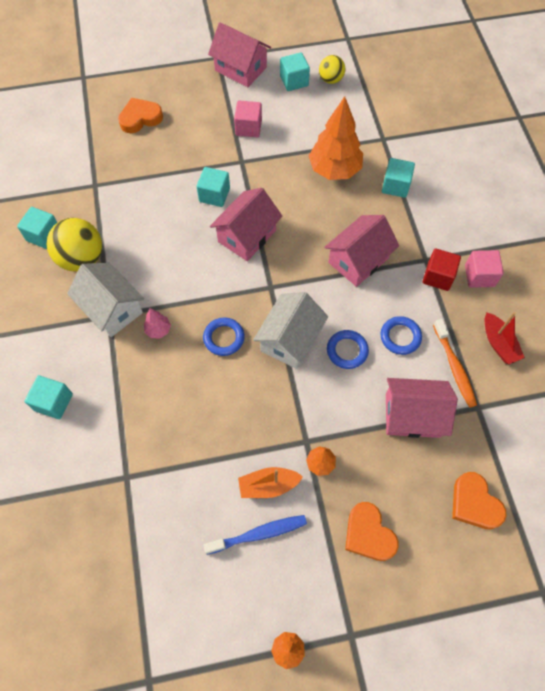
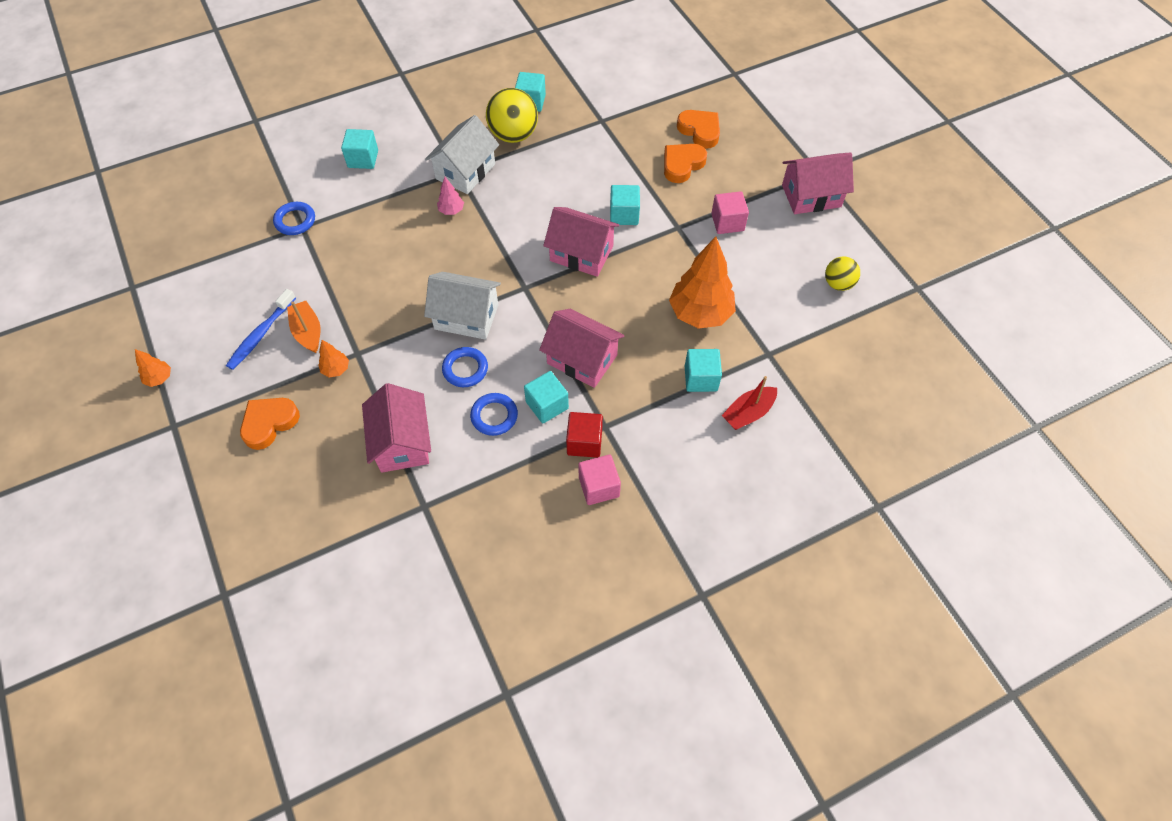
camera: 75 degrees right, 5 degrees down
(224, 338) = (455, 262): blue ring -> blue ring (295, 221)
(240, 69) = (811, 196): pink house -> pink house turned 60 degrees clockwise
(259, 534) = (260, 335): blue toothbrush -> blue toothbrush turned 60 degrees clockwise
(294, 81) = (818, 248): turquoise cube -> turquoise cube (547, 405)
(454, 367) = (468, 475): orange toothbrush -> none
(474, 503) = (312, 516): orange heart -> orange heart (682, 165)
(498, 343) = (510, 518): red boat -> red boat (748, 413)

